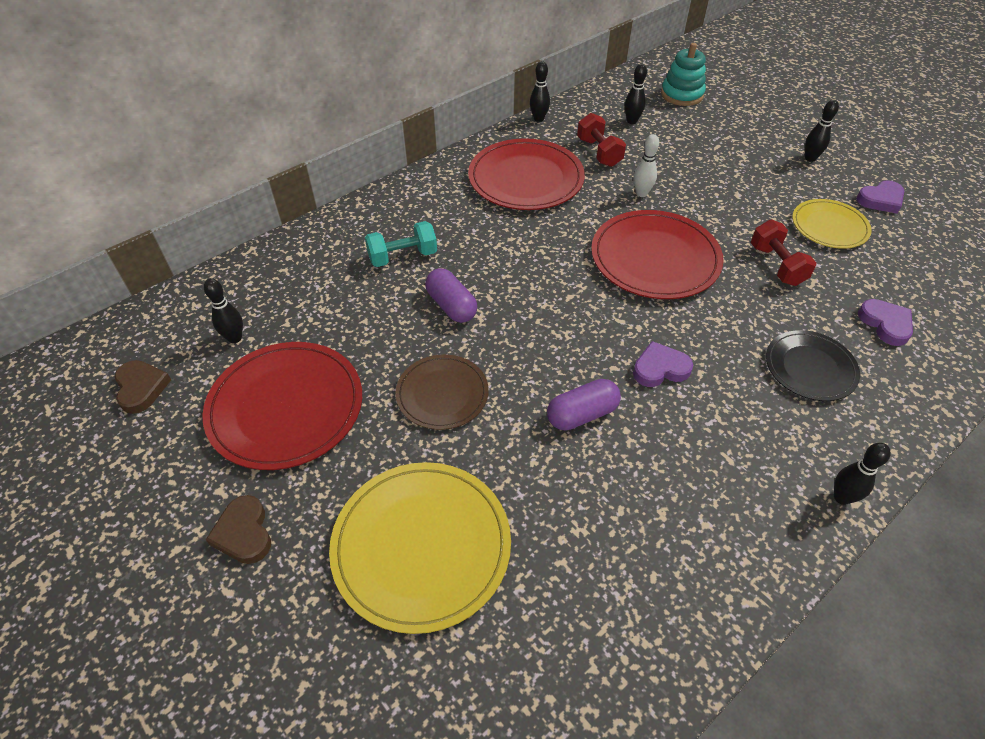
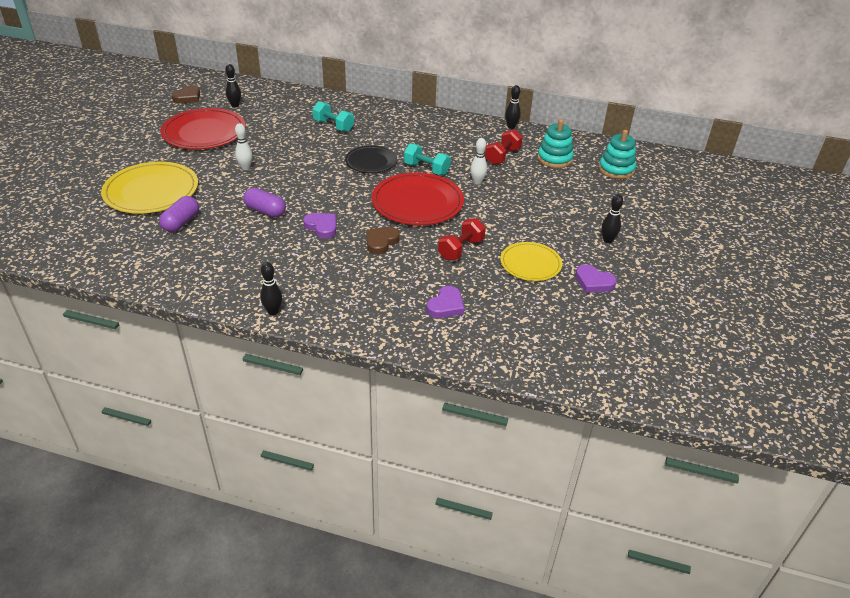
camera: 55 degrees right, 10 degrees down
(244, 533) = (130, 148): brown heart -> brown heart (381, 242)
(442, 394) = (245, 168): brown plate -> white bowling pin
(451, 306) = (310, 151): purple capsule -> purple capsule (181, 223)
(526, 178) = (444, 140): red plate -> none
(583, 220) = (426, 169): none -> turquoise dumbbell
(632, 121) = (554, 159): black bowling pin -> turquoise stacking toy
(810, 368) = (372, 281): black plate -> black plate (371, 162)

